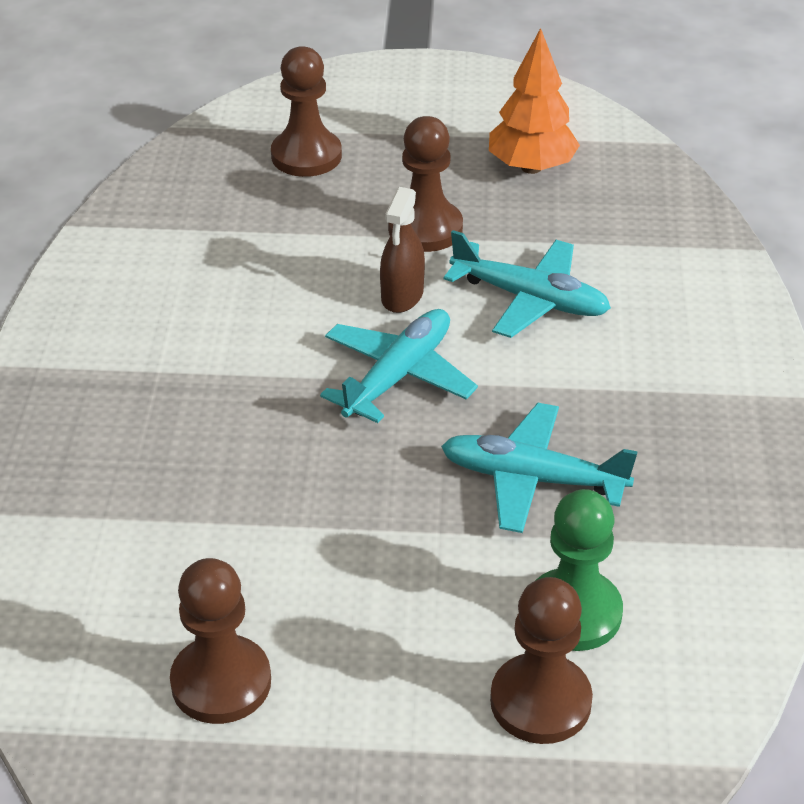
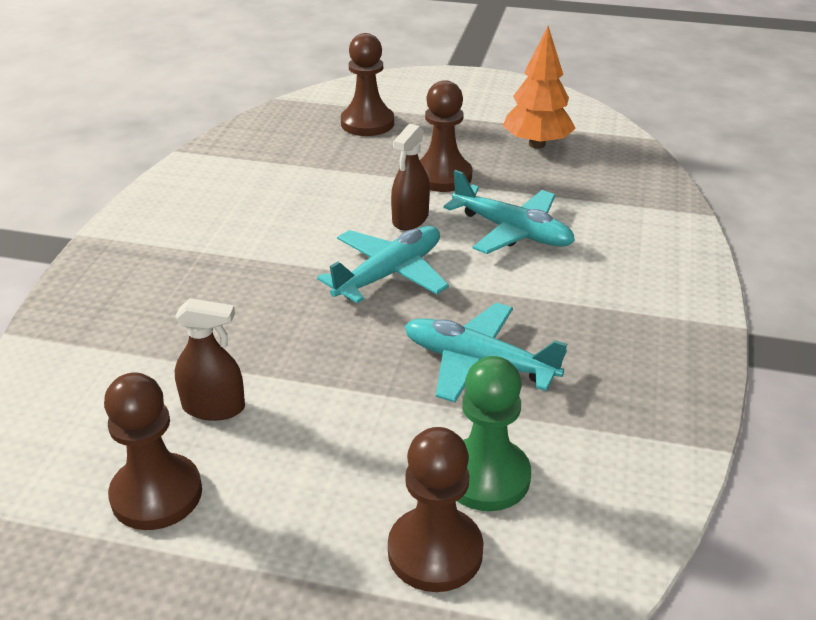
camera: 10 degrees right, 5 degrees down
(247, 573) = (214, 407): none -> brown spray bottle

